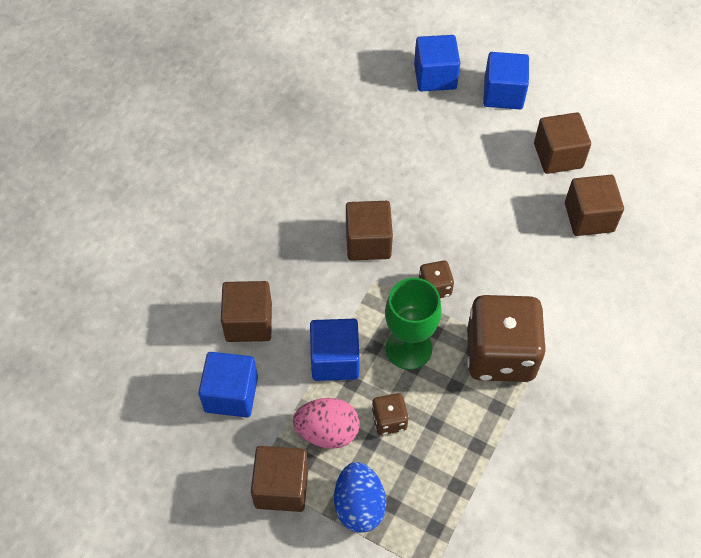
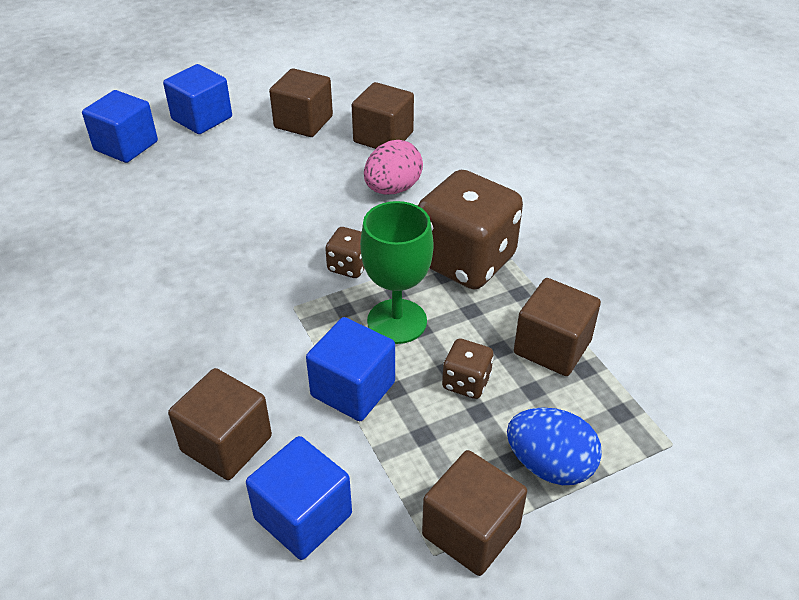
camera: 55 degrees left, 15 degrees down
(327, 432) = (435, 445): pink egg -> pink egg (393, 189)
(368, 242) = (244, 286): brown cube -> brown cube (552, 347)

